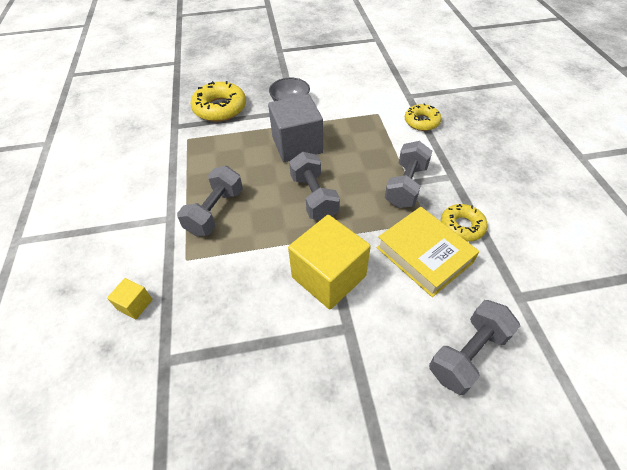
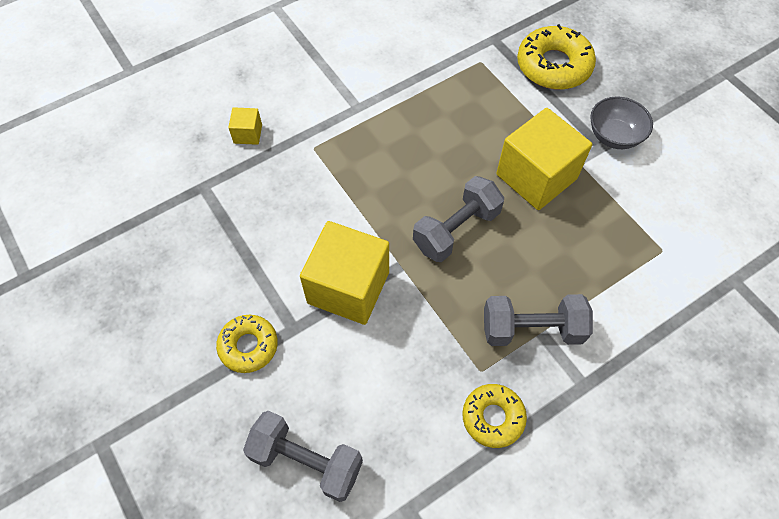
camera: 65 degrees right, 10 degrees up
(215, 212) = (385, 142): grey dumbbell -> none
(297, 145) = (536, 177): grey cube -> yellow cube
(421, 122) = (681, 315): yellow donut -> yellow donut (248, 346)
(424, 255) = (424, 381): yellow book -> none

